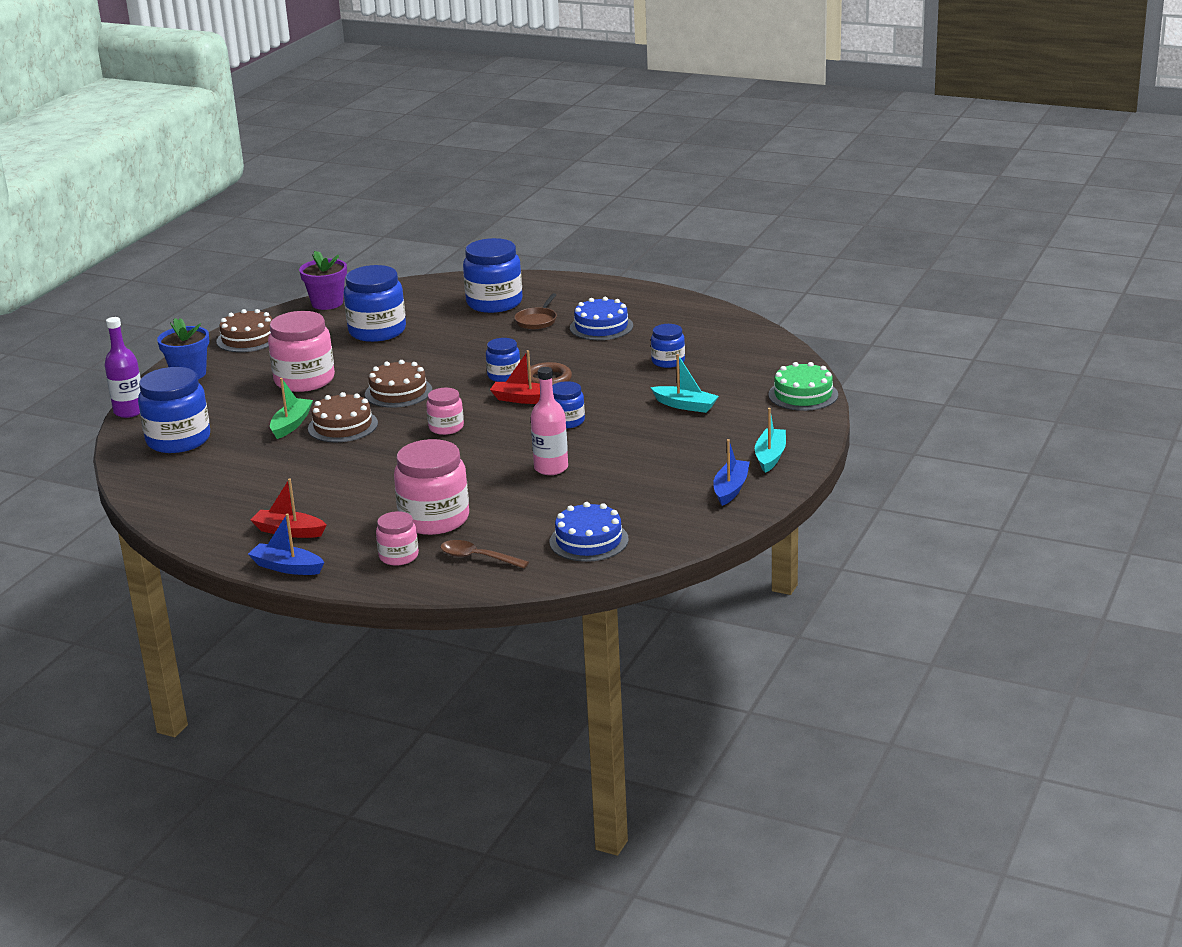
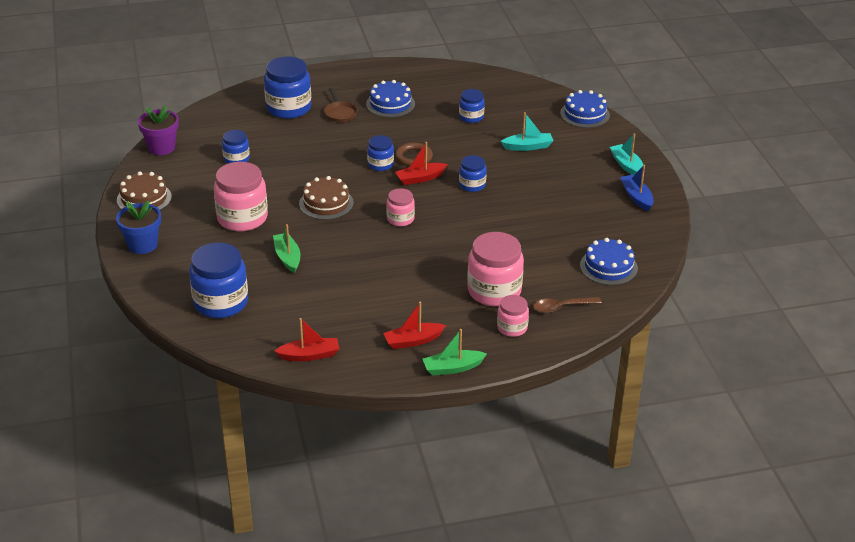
camera: 40 degrees left, 10 degrees up
(129, 411) = (143, 294): purple bottle -> none
(182, 508) = (309, 355): none -> red boat
(287, 567) = (452, 368): blue boat -> green boat
(343, 426) = (326, 244): brown cake -> none
(377, 331) = (236, 159): blue jar -> blue jar, size x0.55
(551, 468) = (512, 224): pink bottle -> none
(803, 395) = (585, 114): green cake -> blue cake

